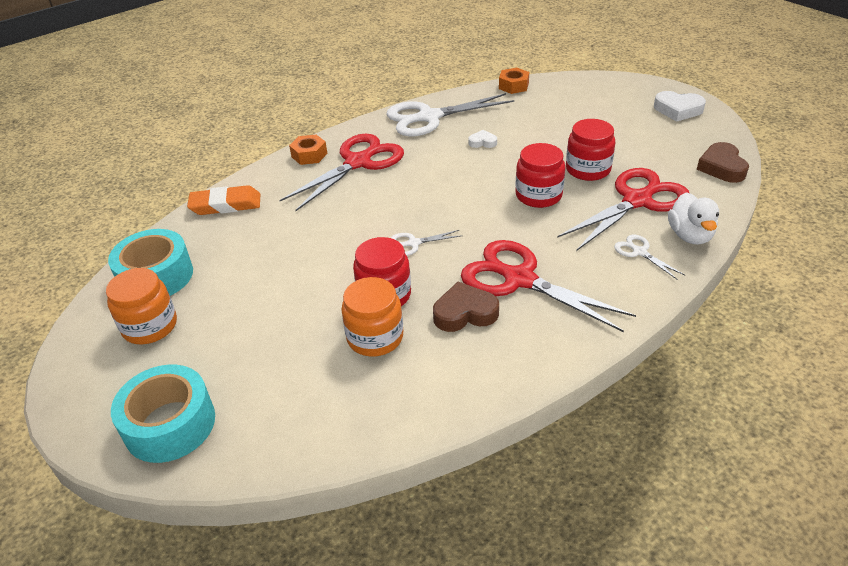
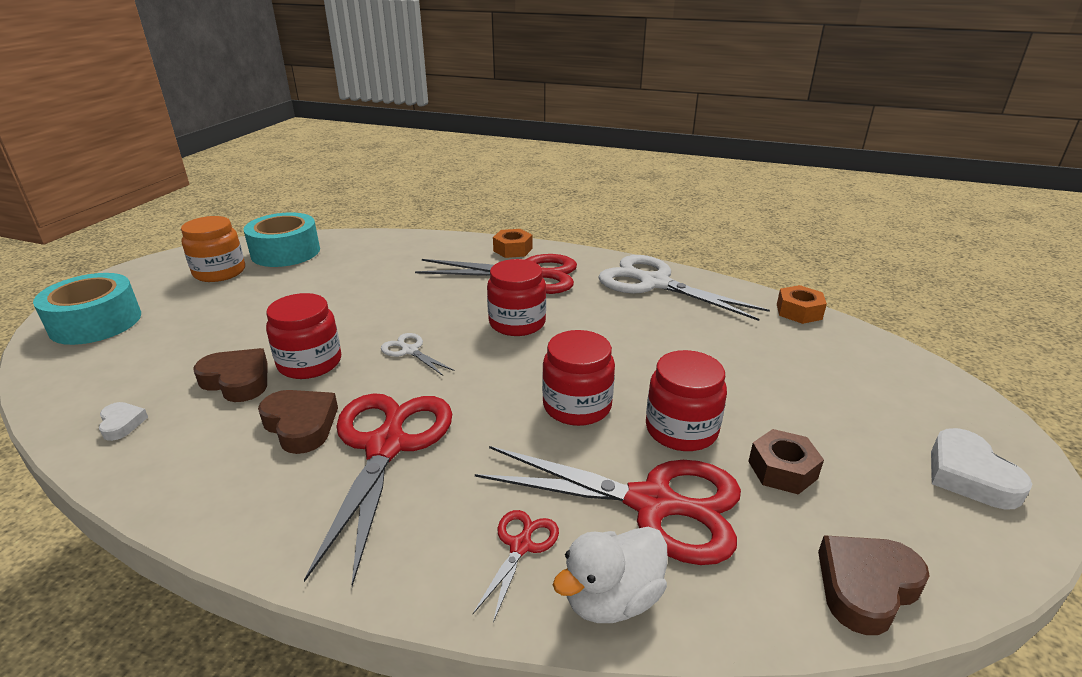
camera: 55 degrees right, 10 degrees down
(225, 205) = (402, 243): orange eraser -> none
(375, 337) = (237, 380): orange jar -> brown heart
(423, 187) = (517, 323): none -> red jar
(482, 142) = (647, 330): white heart -> white heart (122, 424)
(639, 252) = (521, 546): white scissors -> red scissors
(640, 154) = (782, 470): none -> brown nut

